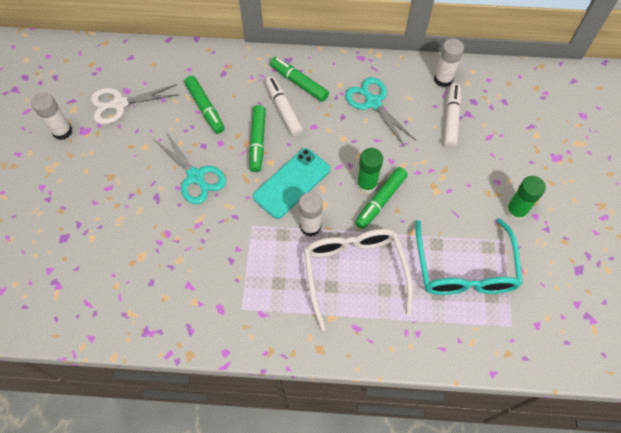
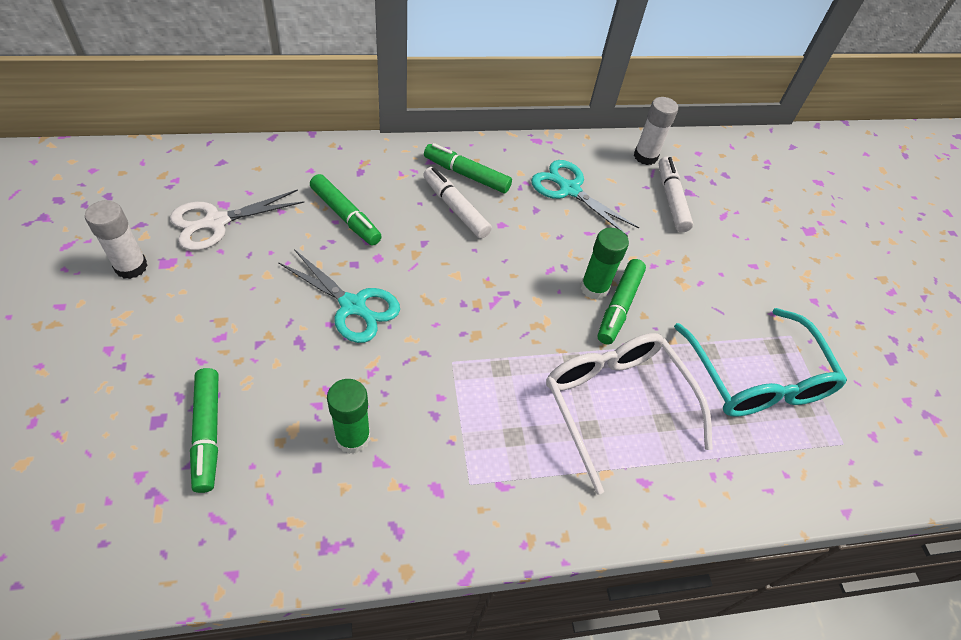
camera: 20 degrees left, 10 degrees down
(257, 142) = (431, 251): green marker -> green marker (207, 433)
(291, 183) = (493, 298): turquoise phone -> none
(310, 226) = (536, 351): white glue stick -> none
(515, 211) = (789, 297): green glue stick -> green glue stick (353, 437)

